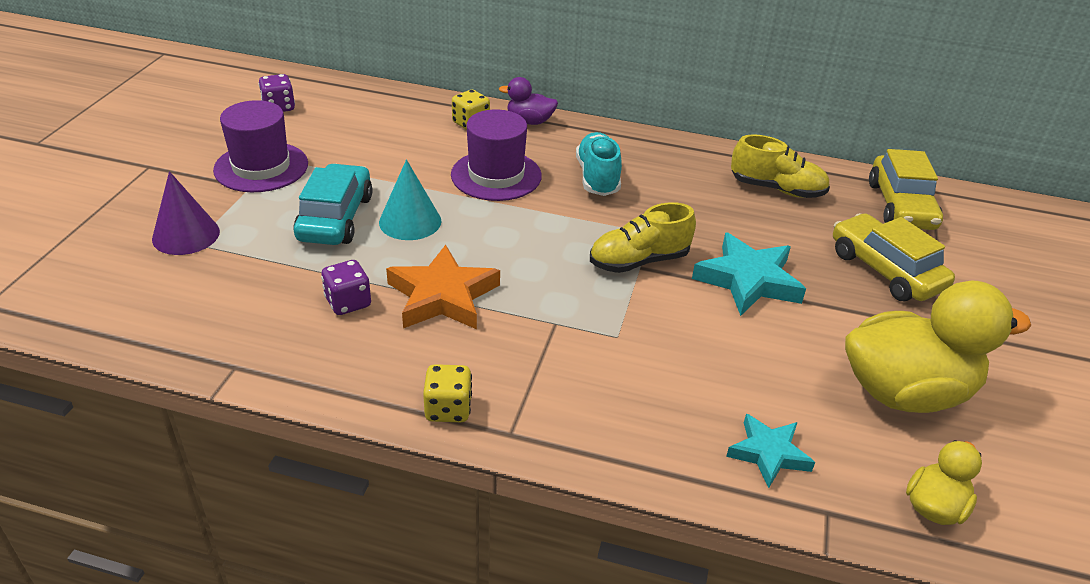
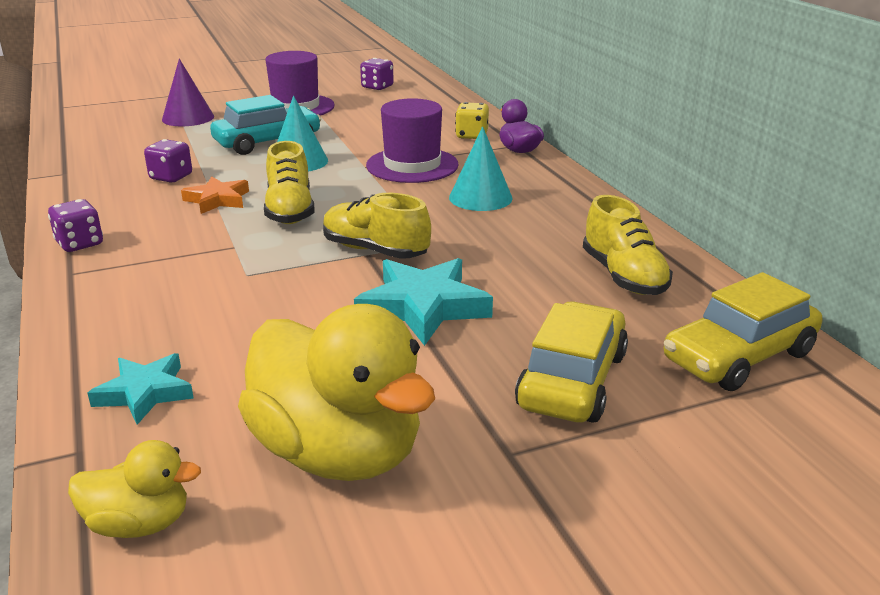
camera: 55 degrees right, 10 degrees down
(443, 296) = (217, 200): orange star -> orange star, size x0.62
(448, 409) = (80, 244): yellow dice -> purple dice
(515, 268) = (290, 210): none -> yellow shoe
(597, 178) = (480, 197): turquoise shoe -> turquoise cone

